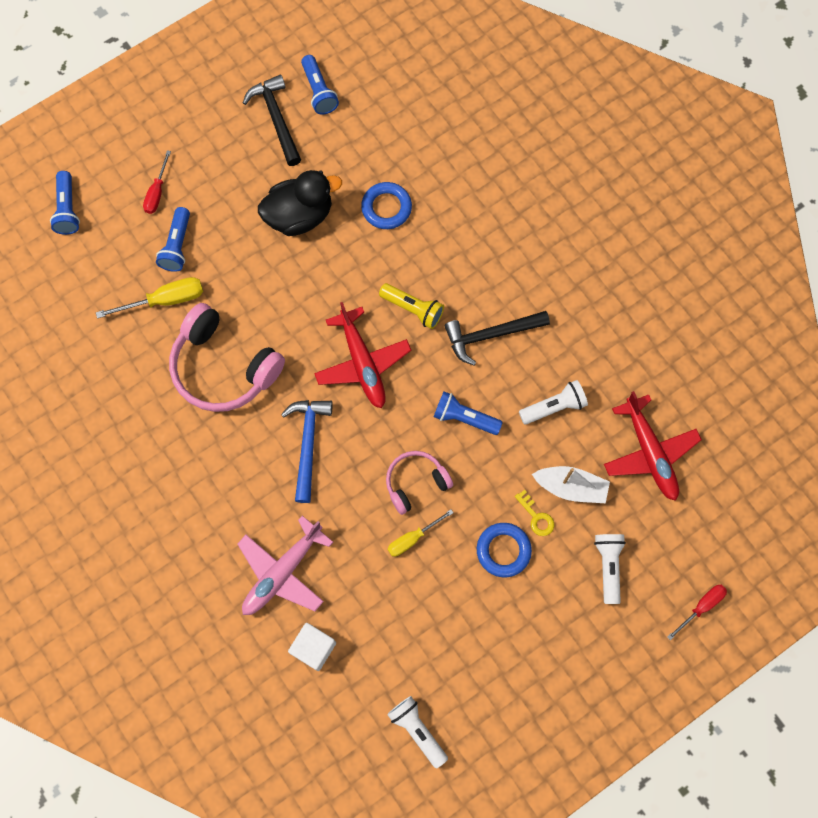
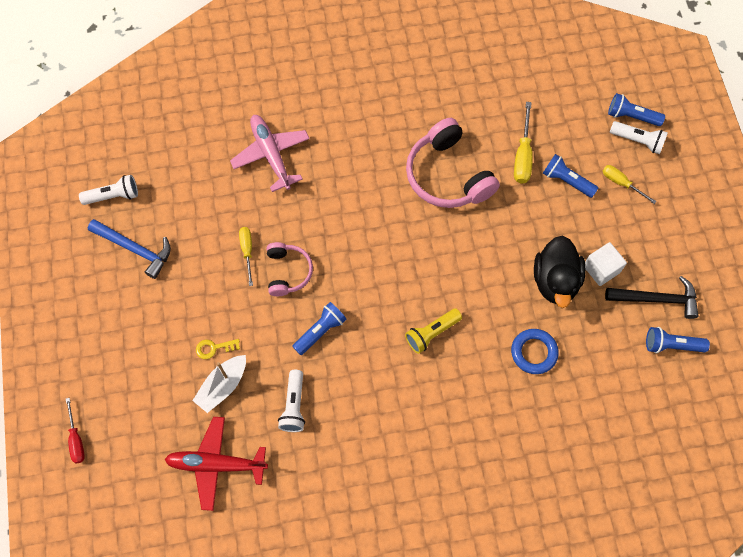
camera: 115 degrees right, 5 degrees down
(157, 192) = (621, 183): red screwdriver -> yellow screwdriver
(224, 367) = (447, 175): pink headphones -> pink headphones turned 90 degrees counterclockwise
(307, 444) = (357, 209): blue hammer -> blue hammer (135, 249)
(313, 648) = (207, 154): white cube -> white cube (601, 269)
(362, 363) = (404, 275): red plane -> none
(491, 335) = (379, 384): black hammer -> none
(503, 550) = (202, 311): blue ring -> none
(608, 566) = (147, 383): white flashlight -> white flashlight (638, 141)

